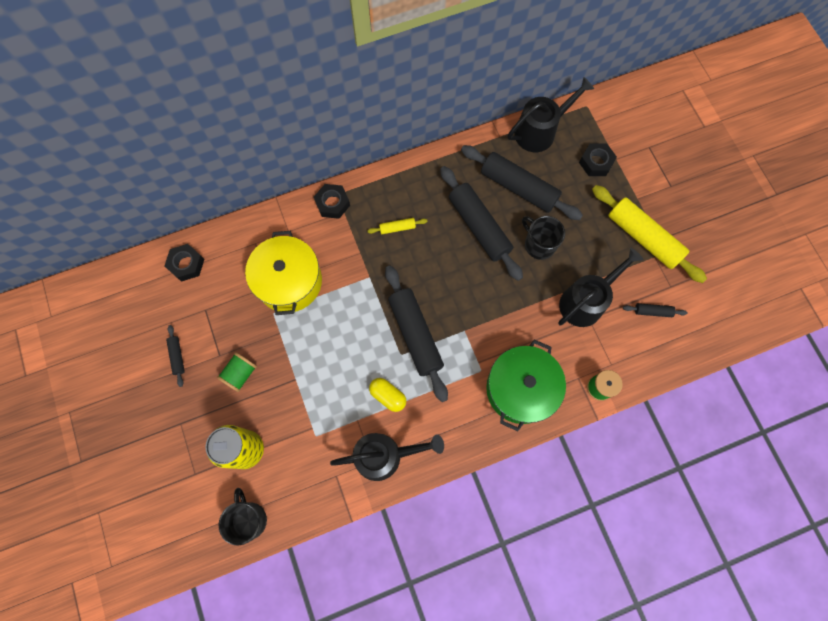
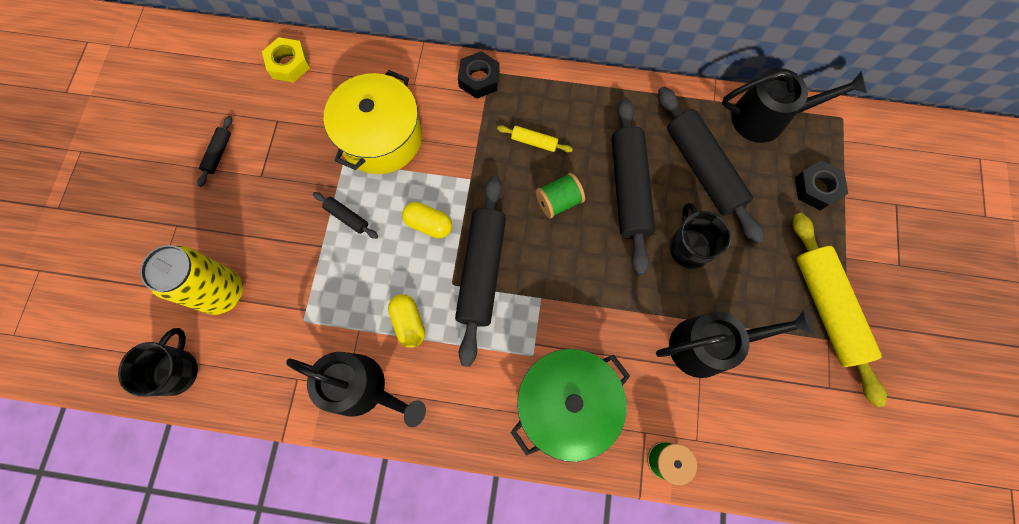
camera: 30 degrees right, 0 degrees up
(186, 264) = (289, 64): black nut -> yellow nut
(240, 374) = (269, 208): green spool -> green spool (558, 201)
(360, 323) = (429, 224): none -> yellow capsule
(652, 311) = (788, 405): black rolling pin -> black rolling pin (347, 217)

